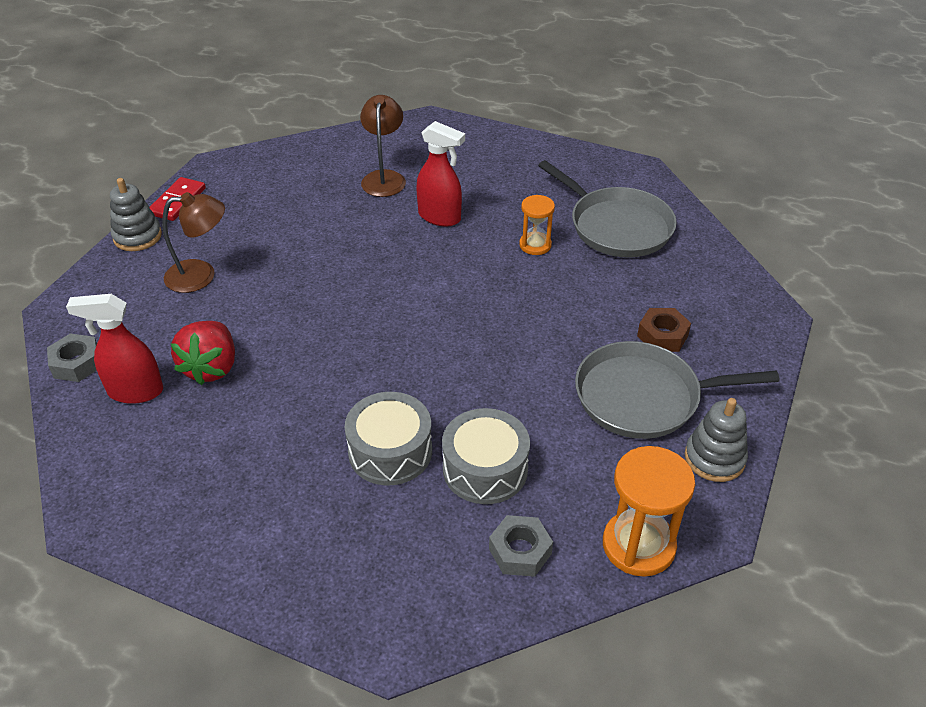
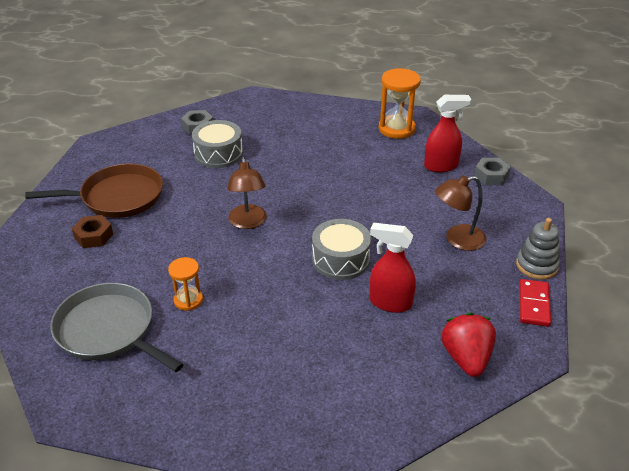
camera: 170 degrees right, 5 degrees down
(211, 368) = (404, 183): red strawberry -> red strawberry (466, 358)
(384, 178) = (350, 361): brown lamp -> brown lamp (248, 222)
(390, 451) = (274, 155): grey drum -> grey drum (340, 259)
(440, 217) = (280, 319): red spray bottle -> red spray bottle (390, 303)
(638, 545) = (137, 134): orange hourglass -> orange hourglass (396, 129)
(644, 397) = (117, 197): grey pan -> brown pan
(714, 458) = (83, 171): grey stacking toy -> none

